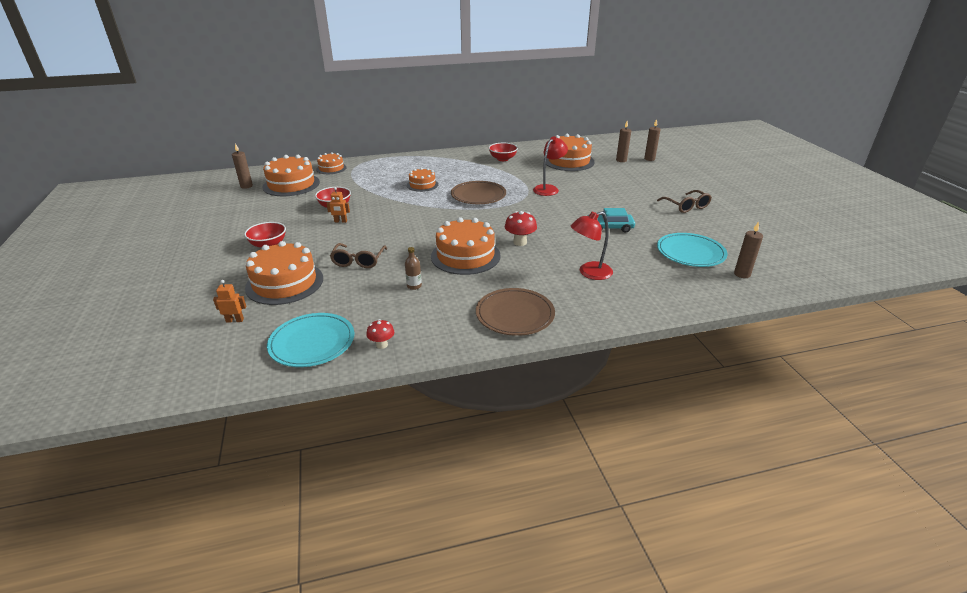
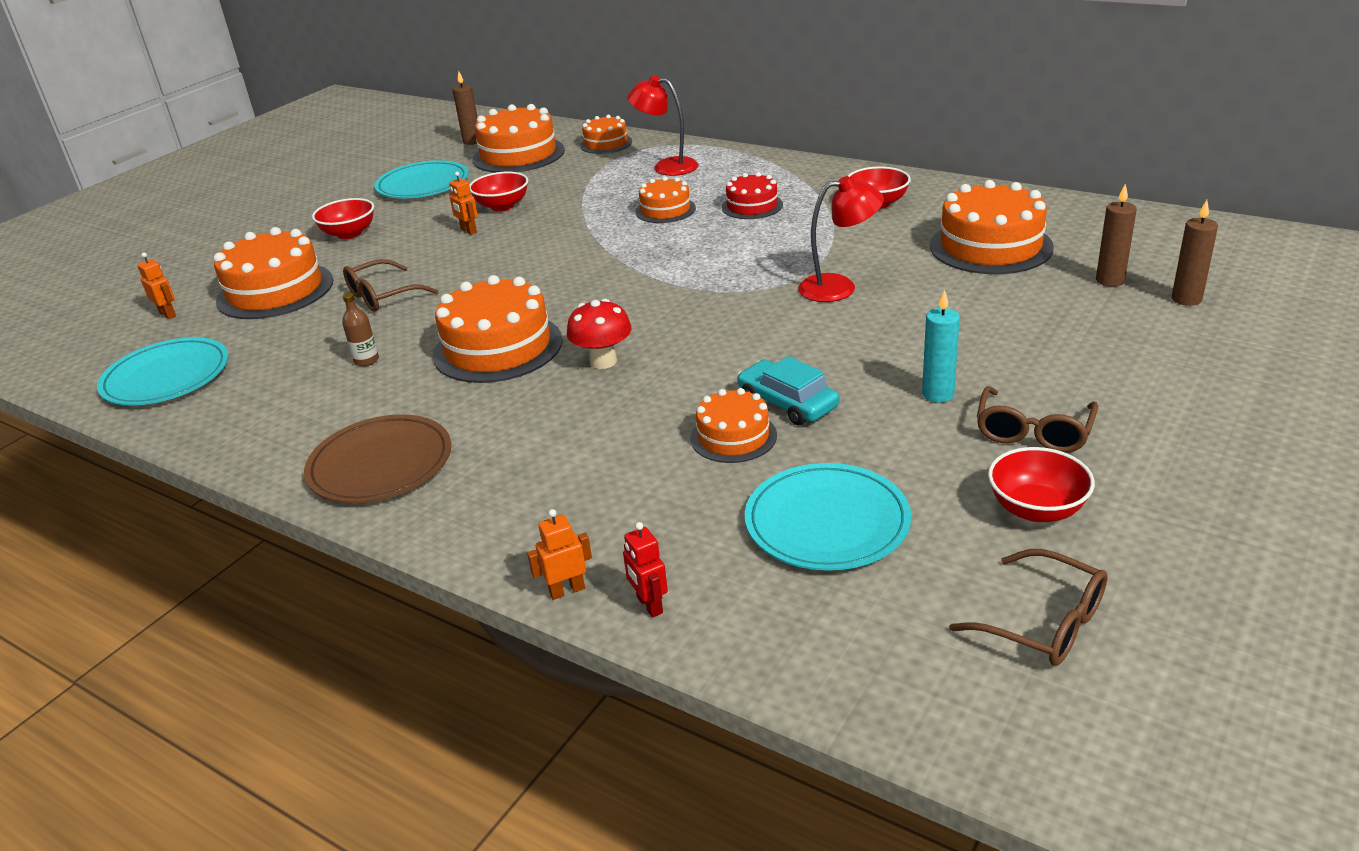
camera: 50 degrees right, 0 degrees up
(262, 212) = (423, 184): none -> turquoise plate
(382, 345) = (204, 417): red mushroom -> none
(457, 173) = (752, 206): none -> red cake
(478, 195) = (705, 257): brown plate -> none
(589, 273) = (590, 461): red lamp -> red lamp (667, 166)
(616, 244) = (733, 437): none -> orange cake
(644, 207) = (938, 394): none -> turquoise candle
(669, 310) = (567, 590): none -> orange robot
(698, 299) = (649, 605): none -> red robot
(726, 224) = (1036, 509): none -> red bowl
(742, 274) = (829, 617): brown candle -> none
(781, 248) = (1044, 623): none -> brown glasses

